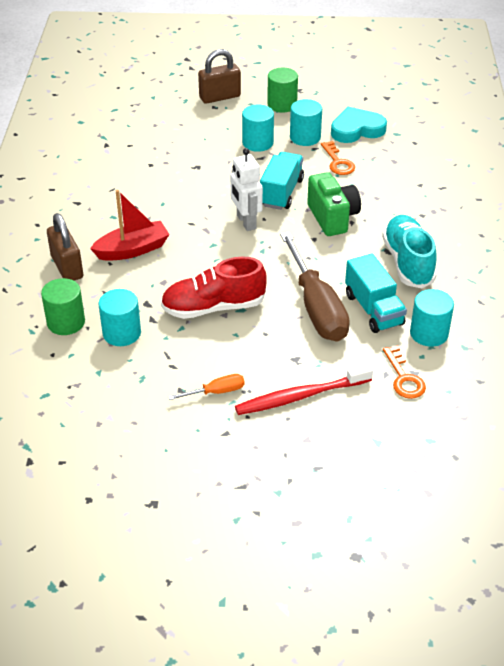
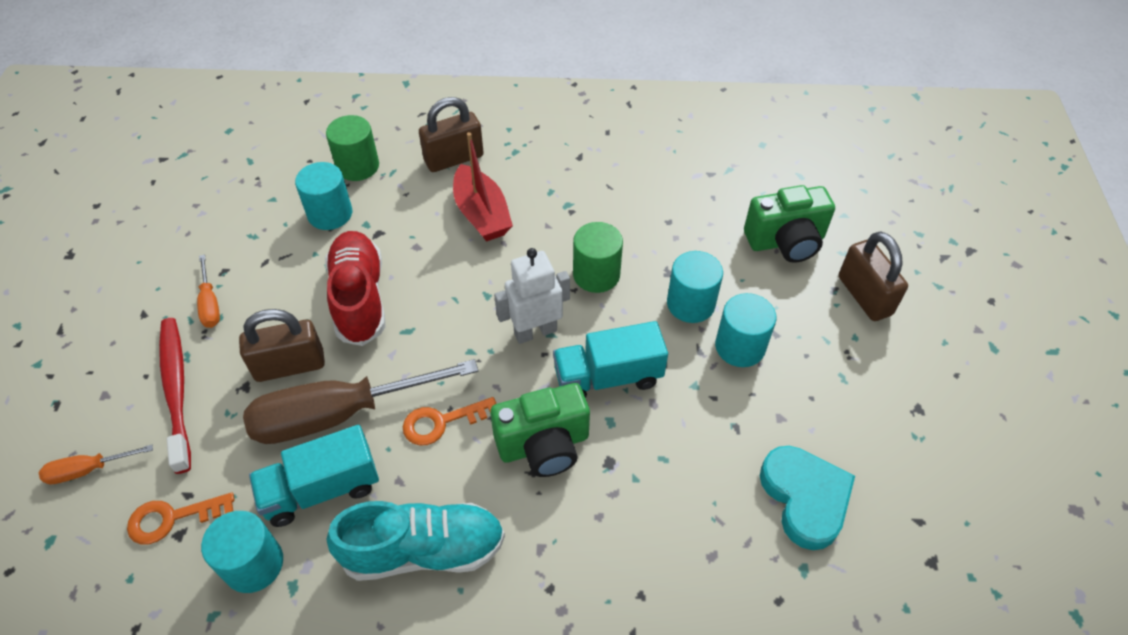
camera: 90 degrees right, 10 degrees up
(174, 120) = (786, 241): none -> green camera
(276, 337) = (290, 365): none -> brown padlock
(281, 193) = (608, 377): turquoise truck -> turquoise truck turned 150 degrees clockwise
(282, 104) = (862, 382): green cylinder -> green cylinder (596, 274)
(305, 137) = (766, 414): turquoise cylinder -> turquoise cylinder (690, 304)
(338, 162) = (697, 461): orange key -> orange key (442, 422)
(373, 432) = (88, 470): none -> orange screwdriver

